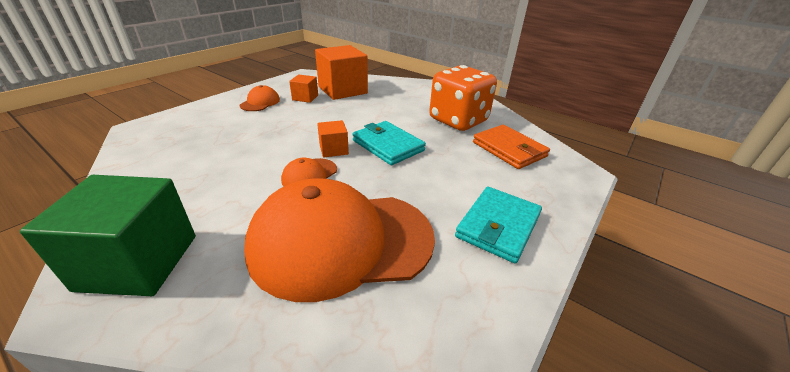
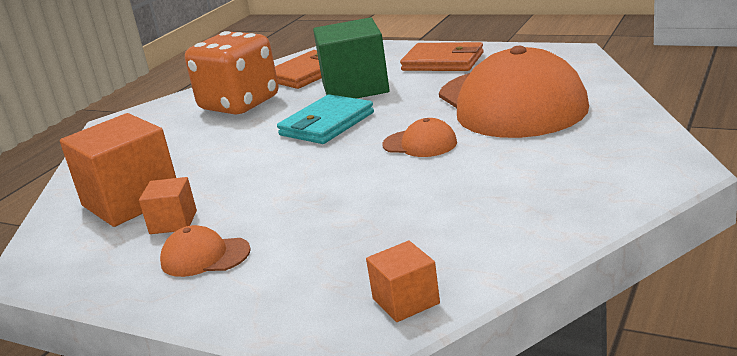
camera: 95 degrees left, 10 degrees down
(138, 262) = (617, 166): green cube -> green cube (355, 88)
(333, 149) = (353, 148): orange cube -> orange cube (406, 301)
(498, 226) = (443, 62): turquoise wallet -> orange wallet

